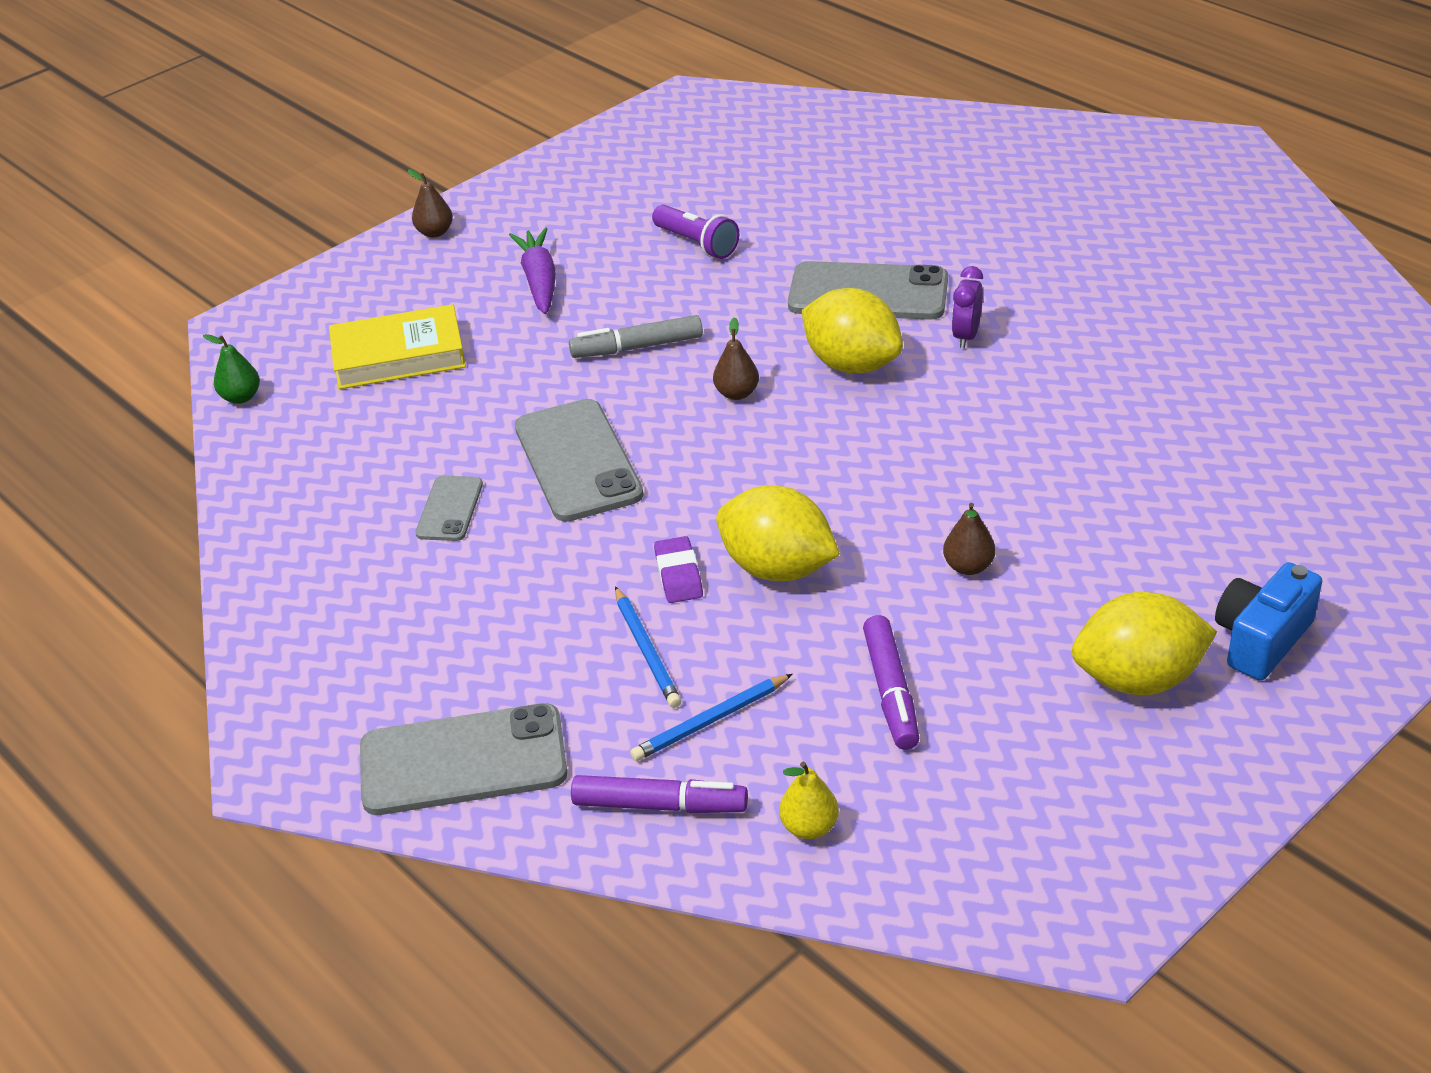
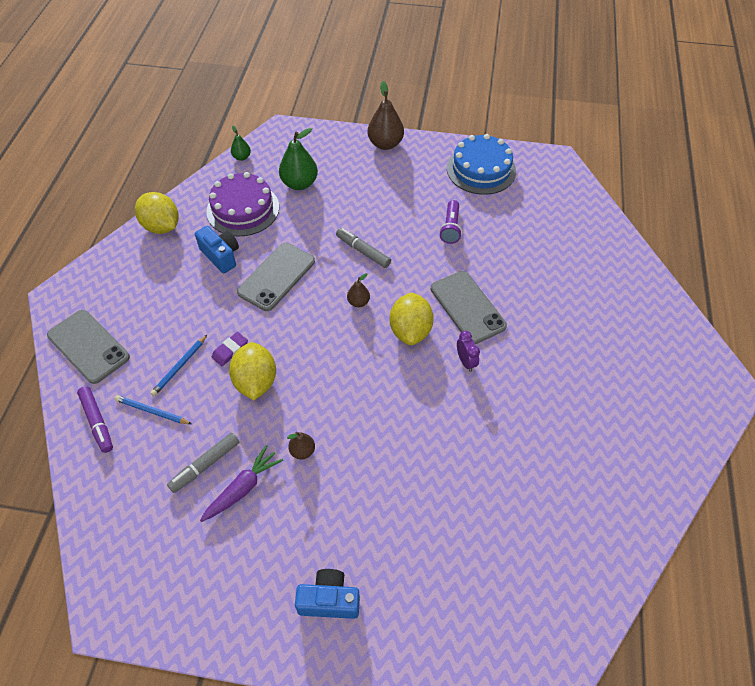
camera: 50 degrees right, 15 degrees up
(371, 442) = (243, 209): none -> purple cake
(398, 356) = (299, 184): yellow book -> green pear
(435, 232) = (385, 144): brown pear -> brown pear, size x1.88
(449, 509) = (221, 256): grey phone -> blue camera
(539, 281) = (381, 194): purple carrot -> purple carrot (243, 488)
(616, 168) = (481, 169): none -> blue cake
(809, 827) = (111, 480): yellow pear -> none
(890, 692) = (205, 465): purple marker -> grey marker
(966, 336) = (466, 362): purple clock -> purple clock turned 90 degrees clockwise
(1138, 679) = (270, 559): yellow lemon -> yellow lemon (162, 226)

